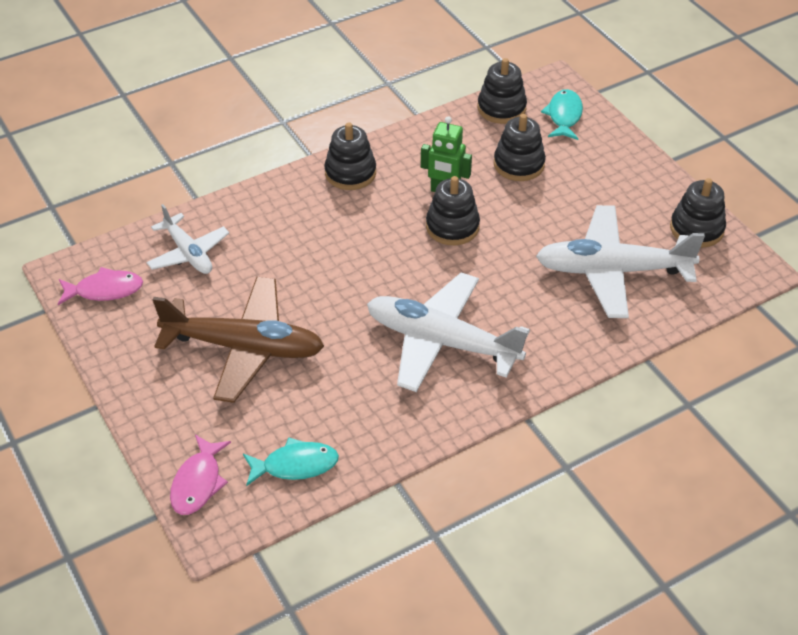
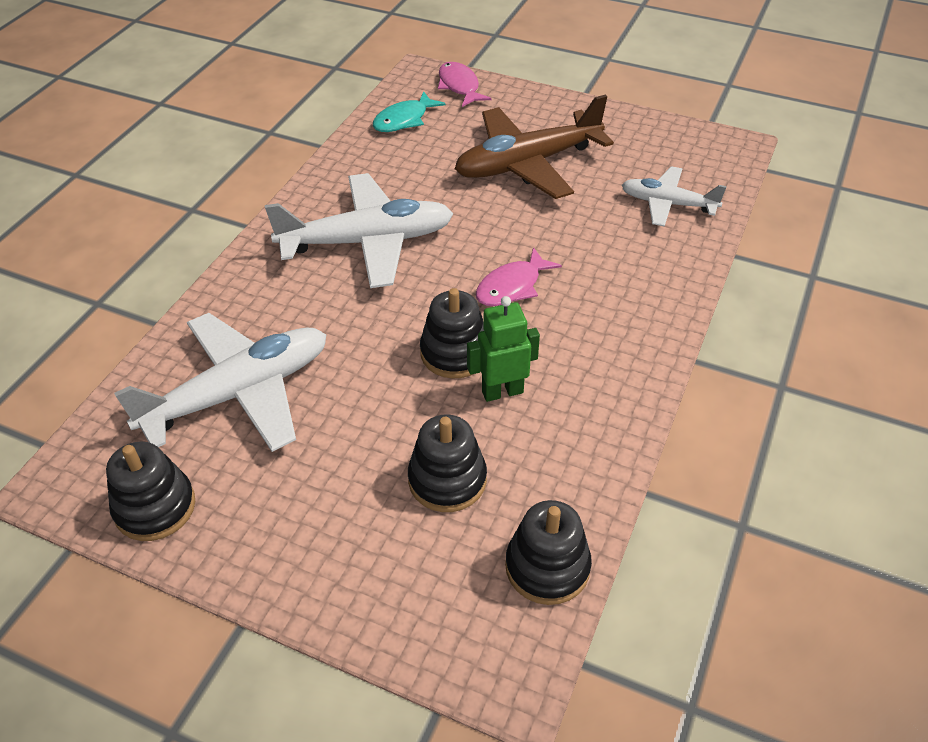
camera: 145 degrees right, 0 degrees up
(105, 290) = (688, 149): pink fish -> pink fish (512, 286)
(350, 173) = (626, 356): black stacking toy -> none
(564, 116) = (448, 609): turquoise fish -> none

